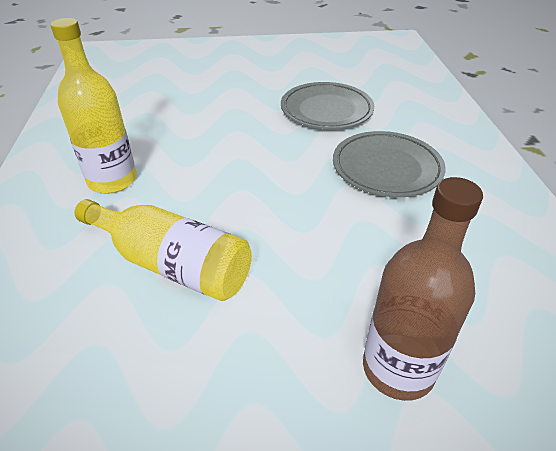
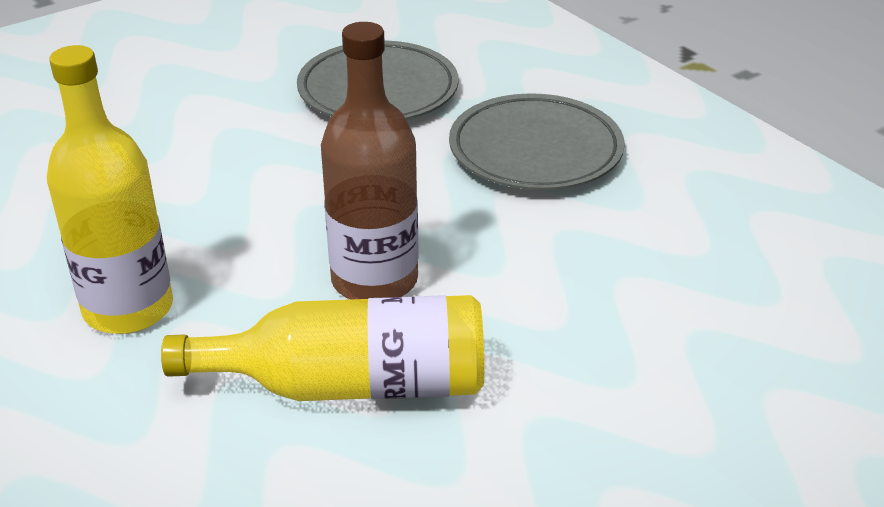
camera: 30 degrees left, 5 degrees down
(398, 368) = (734, 381): brown bottle -> brown bottle (374, 280)

